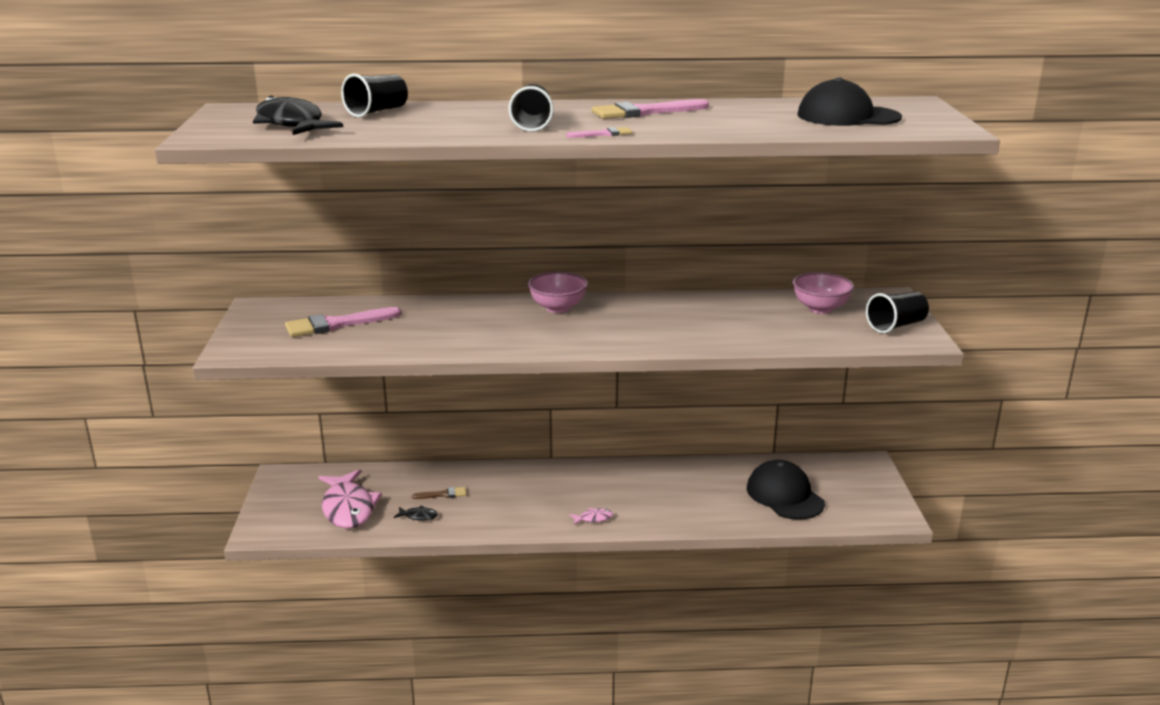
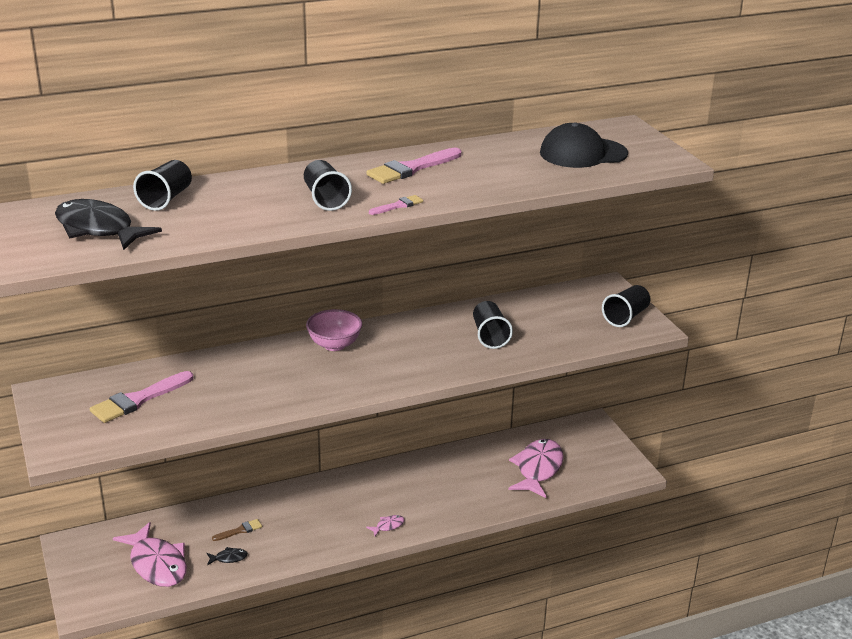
camera: 20 degrees left, 5 degrees up
(728, 322) = (490, 336): none -> black cup
(785, 495) = (538, 469): black cap -> pink fish
(820, 308) = (557, 308): pink bowl -> none

